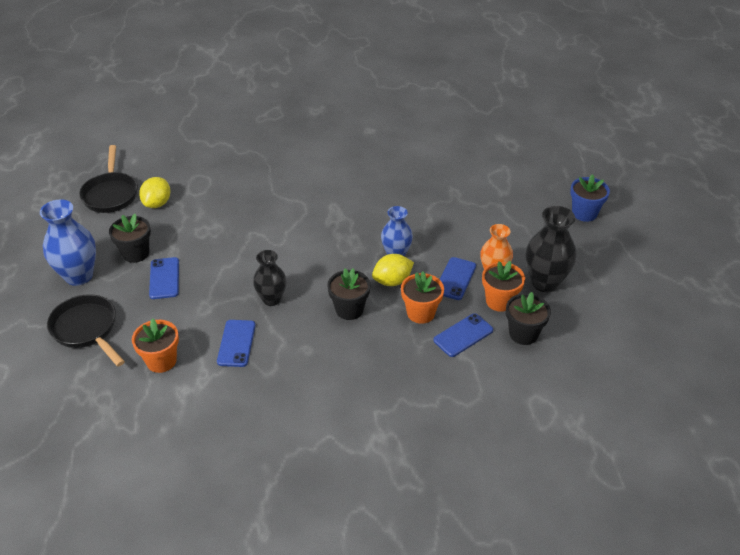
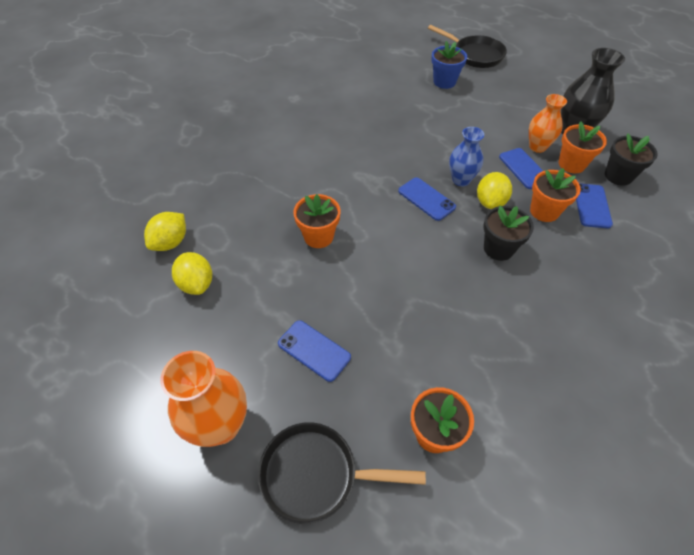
camera: 45 degrees left, 10 degrees up
(79, 276) = (220, 425): blue vase -> orange vase
(111, 194) = (129, 311): black pan -> black pan (475, 55)
(136, 253) = (248, 350): black flower pot -> none
(174, 173) = (171, 242): none -> yellow lemon
(236, 343) = (467, 353): blue phone -> blue phone (426, 199)
(253, 224) = (318, 236): none -> orange flower pot
(271, 299) = (433, 289): black vase -> none
(584, 213) = (520, 71): blue flower pot -> blue flower pot (444, 82)

